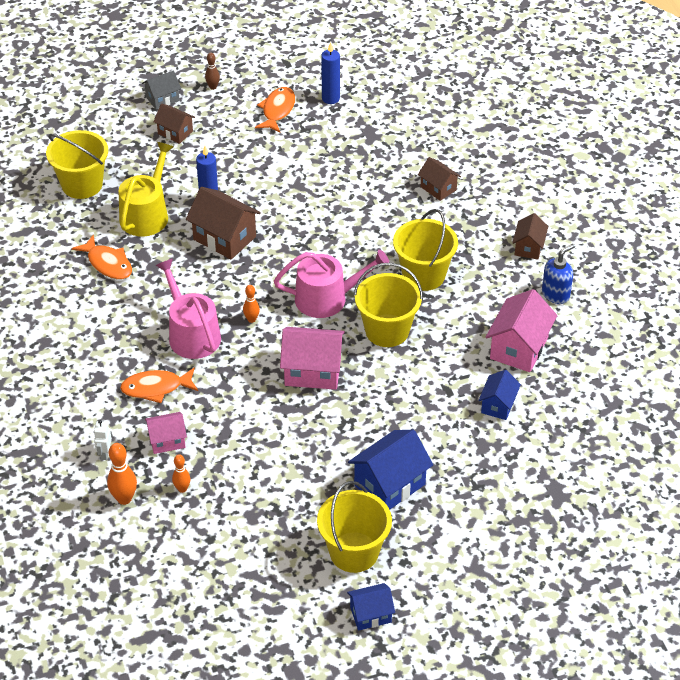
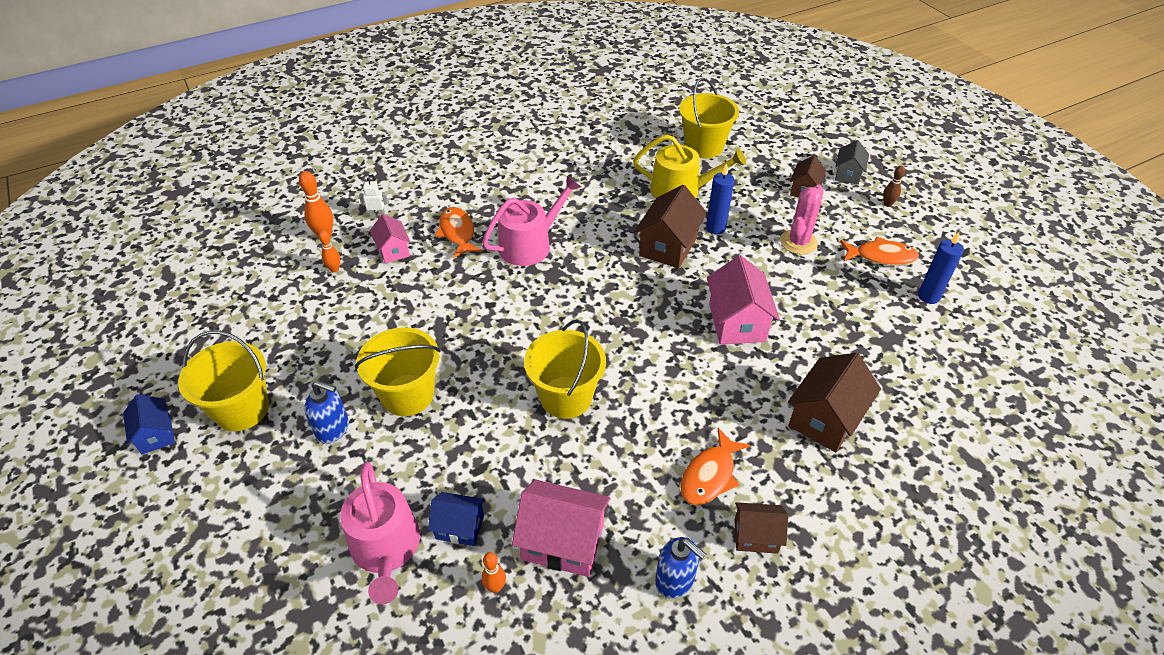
camera: 80 degrees right, 0 degrees up
(108, 264) = (608, 178): orange fish -> orange fish (710, 475)
(162, 99) = (848, 174): grey house -> grey house turned 60 degrees clockwise
(245, 154) = (798, 242): none -> pink cactus
(251, 319) = (558, 283): orange bowling pin -> orange bowling pin (495, 587)
(313, 371) = (493, 341): pink house -> pink house (737, 322)
(328, 298) = (604, 338): pink watering can -> pink watering can (386, 549)
(389, 485) = (333, 429): blue house -> blue soap dispenser
(423, 275) = (666, 422): yellow bucket -> yellow bucket (407, 395)
(438, 188) = (825, 419): brown house -> brown house, size x1.68

